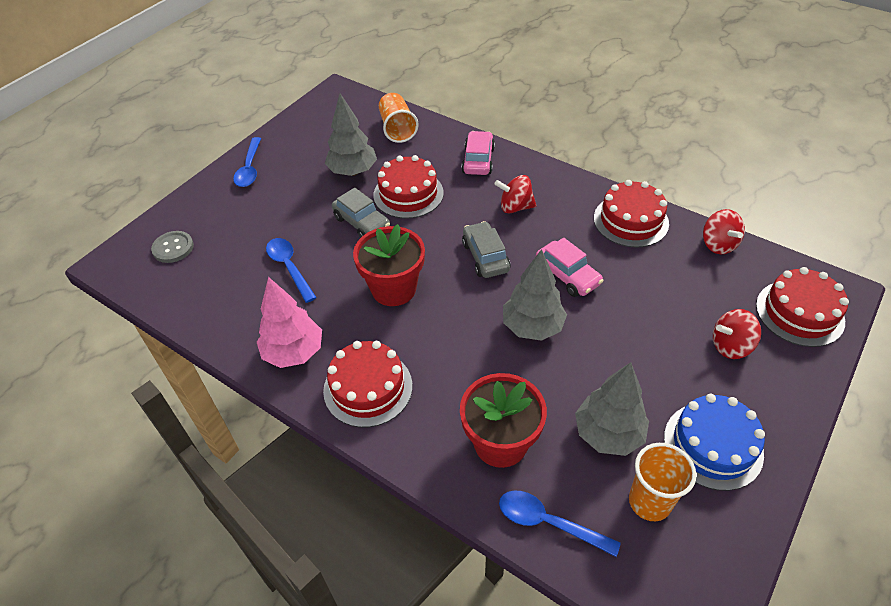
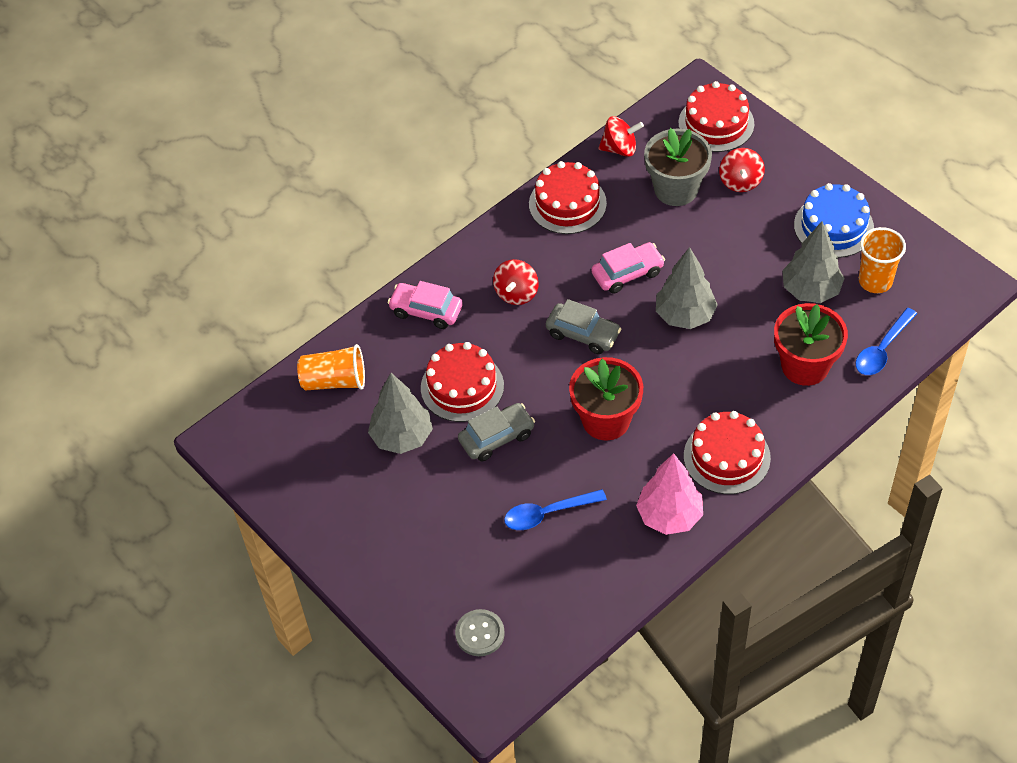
camera: 75 degrees left, 5 degrees up
(249, 168) = (356, 549): blue spoon -> none
(485, 257) = (583, 334): grey car -> grey car turned 150 degrees counterclockwise
(690, 294) = (676, 189): none -> grey flower pot

